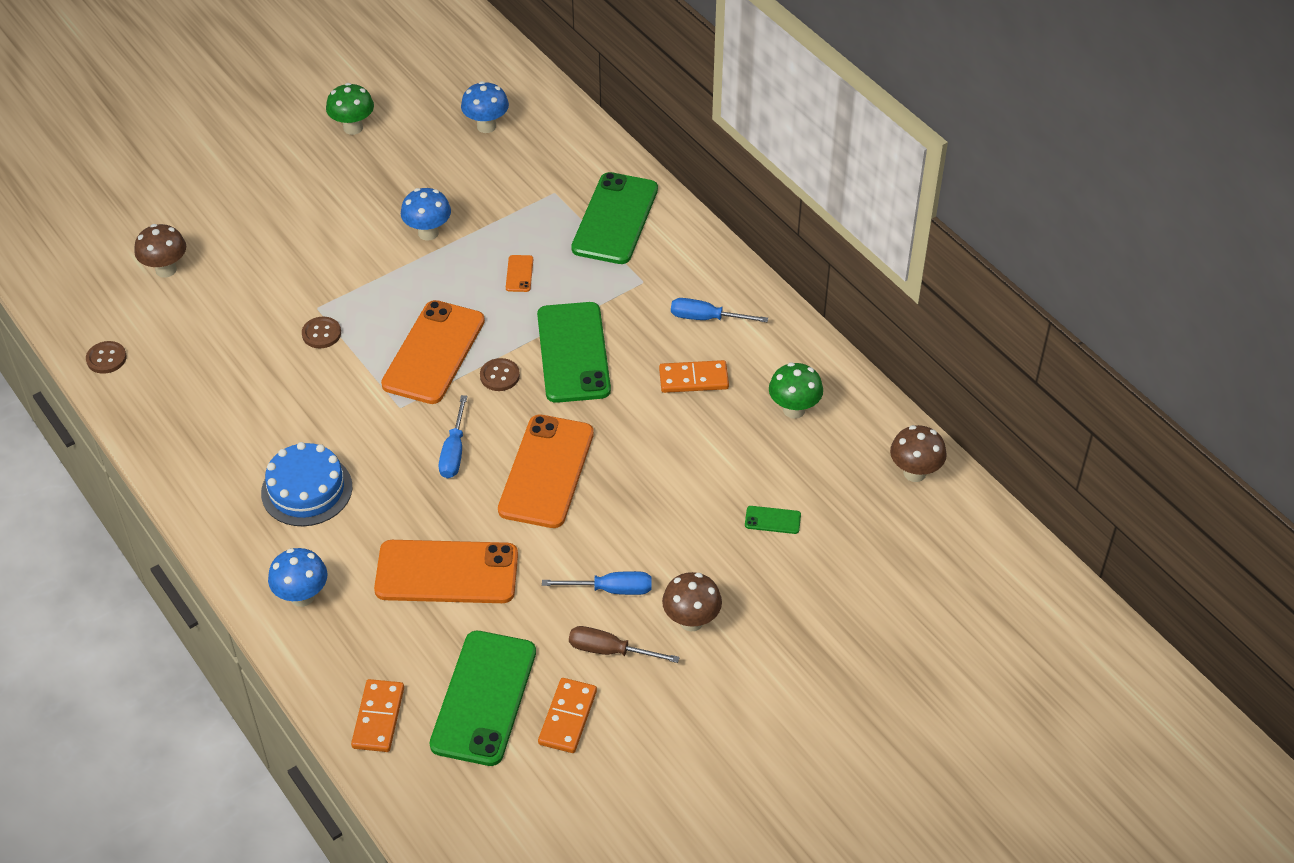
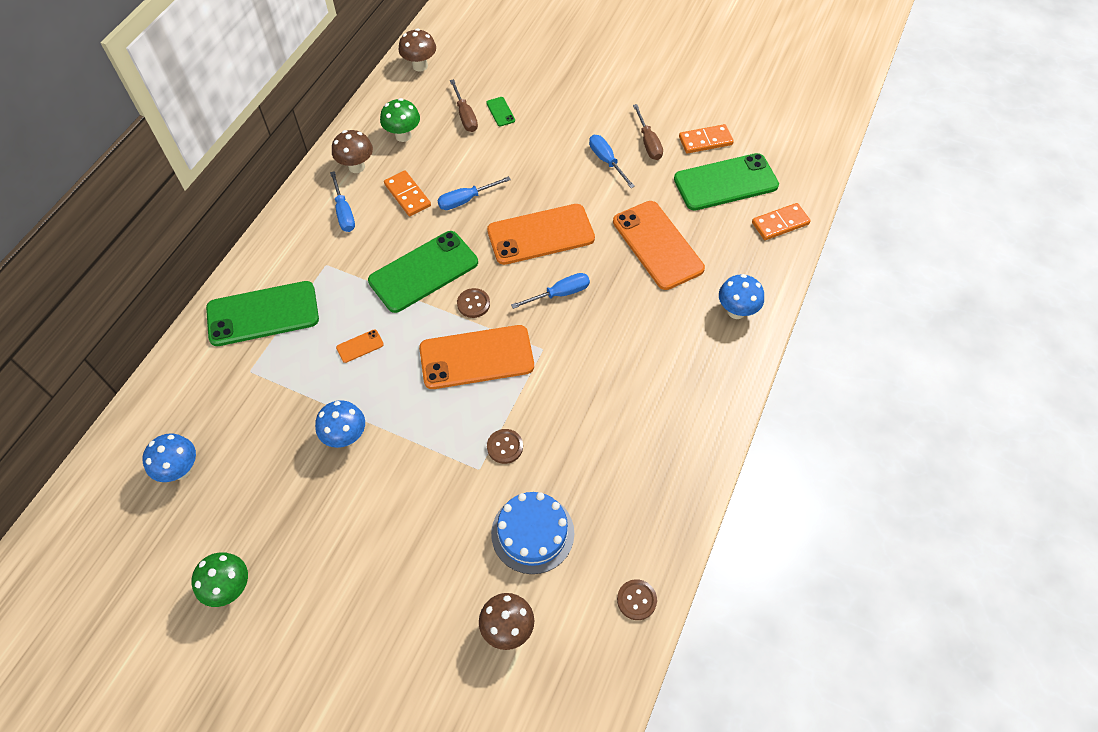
camera: 120 degrees left, 10 degrees up
(306, 490) = (655, 362): blue cake -> blue cake (532, 533)
(648, 427) = (466, 200): none -> blue screwdriver
(691, 621) = (600, 117): brown mushroom -> brown mushroom (356, 167)
(789, 482) = (465, 116): none -> brown screwdriver

